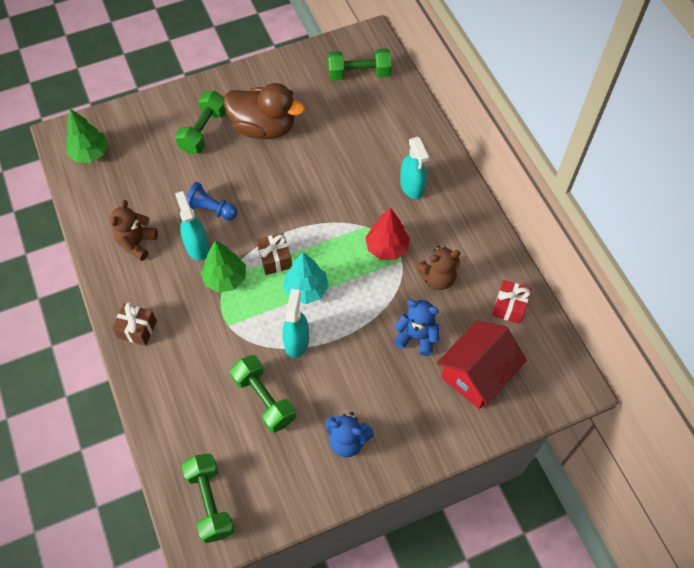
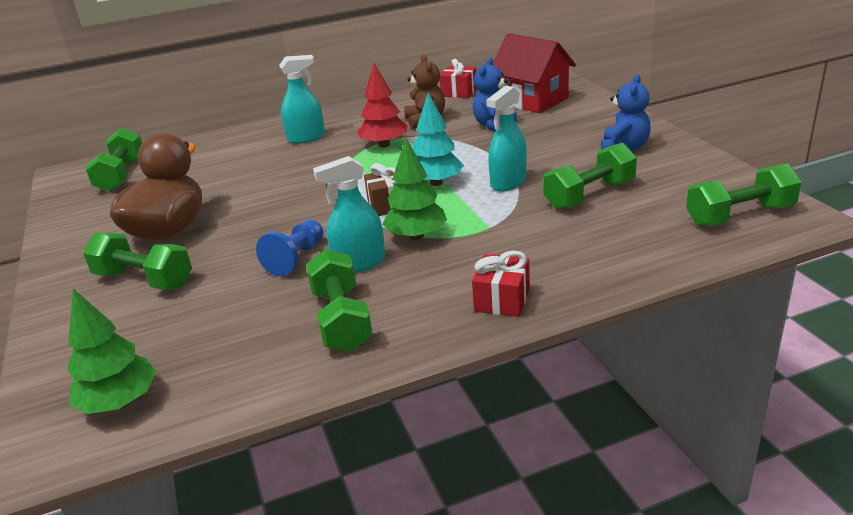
camera: 85 degrees left, 30 degrees down
(137, 243) = (341, 320): brown teddy bear -> green dumbbell
(137, 329) = (502, 300): brown gift -> red gift
(296, 341) = (508, 183): turquoise spray bottle -> turquoise spray bottle turned 60 degrees counterclockwise

